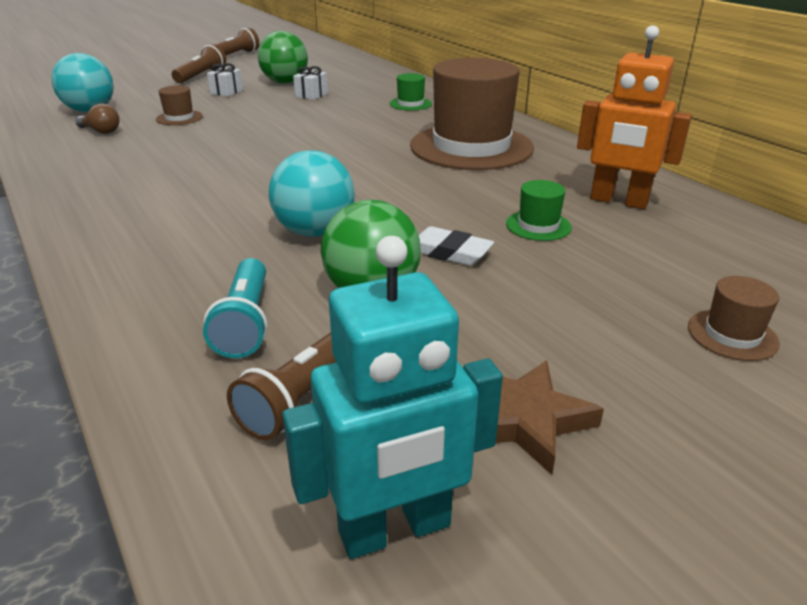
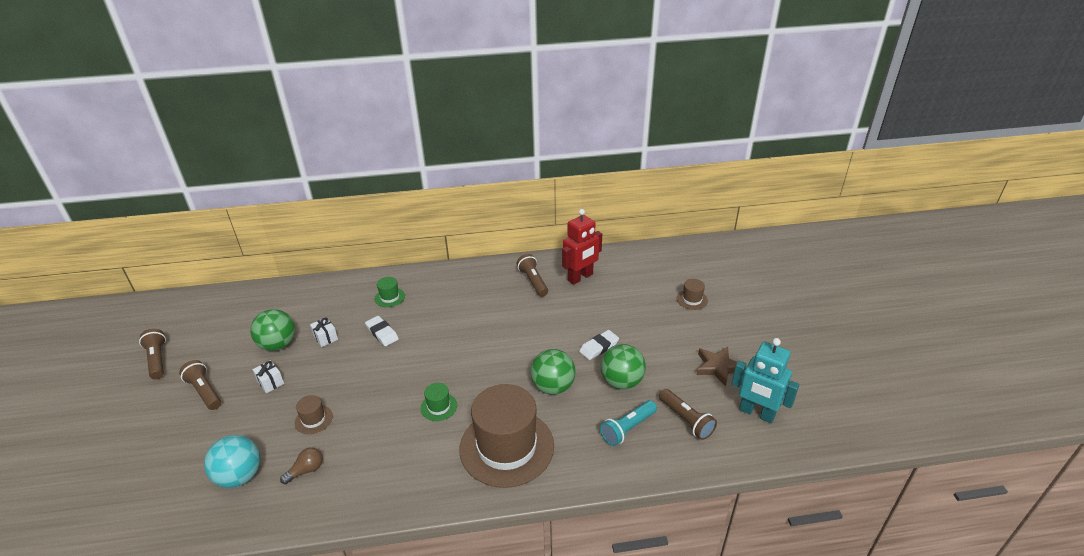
camera: 65 degrees left, 5 degrees up
(245, 322) = (627, 428): turquoise flashlight -> turquoise flashlight turned 120 degrees clockwise
(315, 232) = (553, 387): turquoise ball -> green ball
(342, 114) = (382, 333): none -> white eraser
(395, 530) = (756, 413): turquoise robot -> turquoise robot turned 120 degrees clockwise
(471, 147) = (483, 298): brown hat -> brown hat (506, 447)
(538, 225) = (589, 311): green hat -> green hat (439, 407)
(553, 169) = (533, 281): none -> brown flashlight
(618, 201) = (580, 277): orange robot -> red robot

